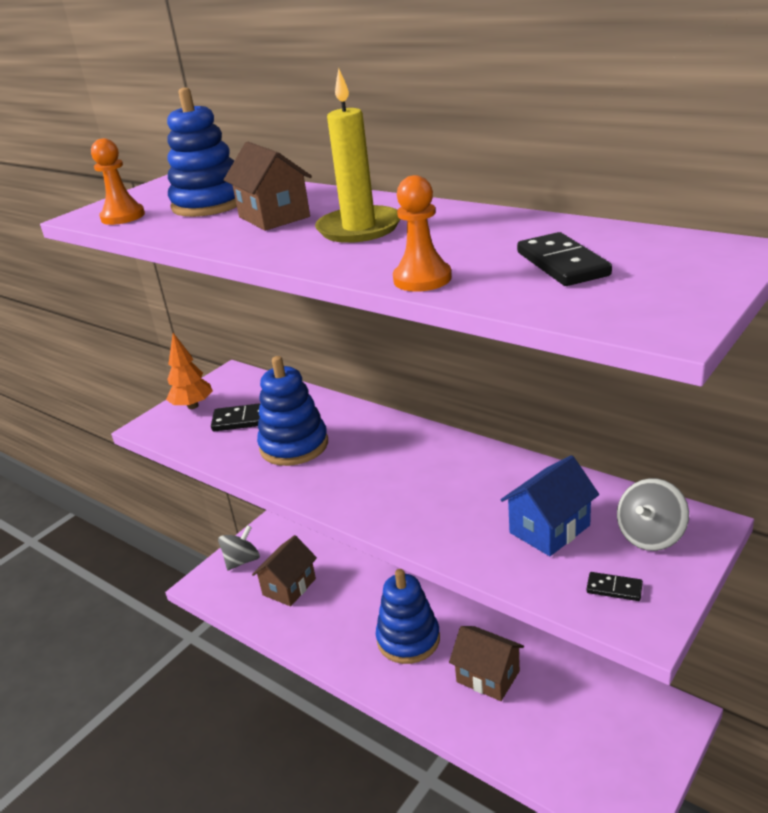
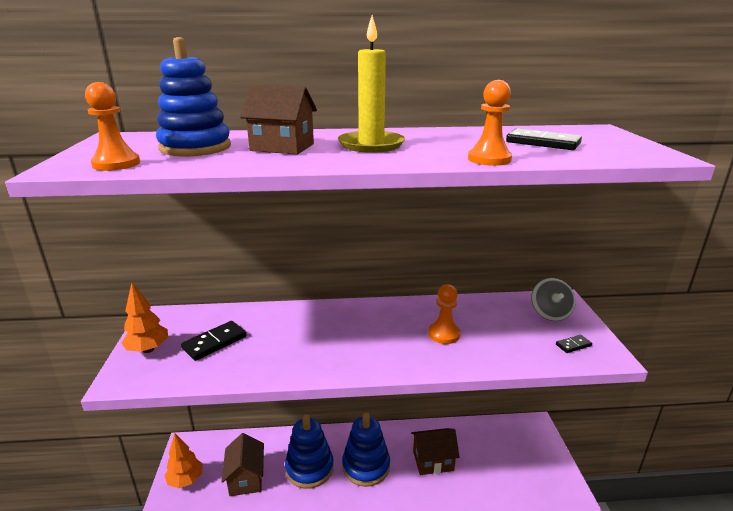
camera: 45 degrees left, 5 degrees down
(242, 561) = (186, 480): grey spinning top -> orange tree
(294, 446) = (281, 345): blue stacking toy -> blue stacking toy (309, 468)
(467, 502) = (444, 334): none -> orange pawn
(549, 529) = (504, 330): blue house -> none

